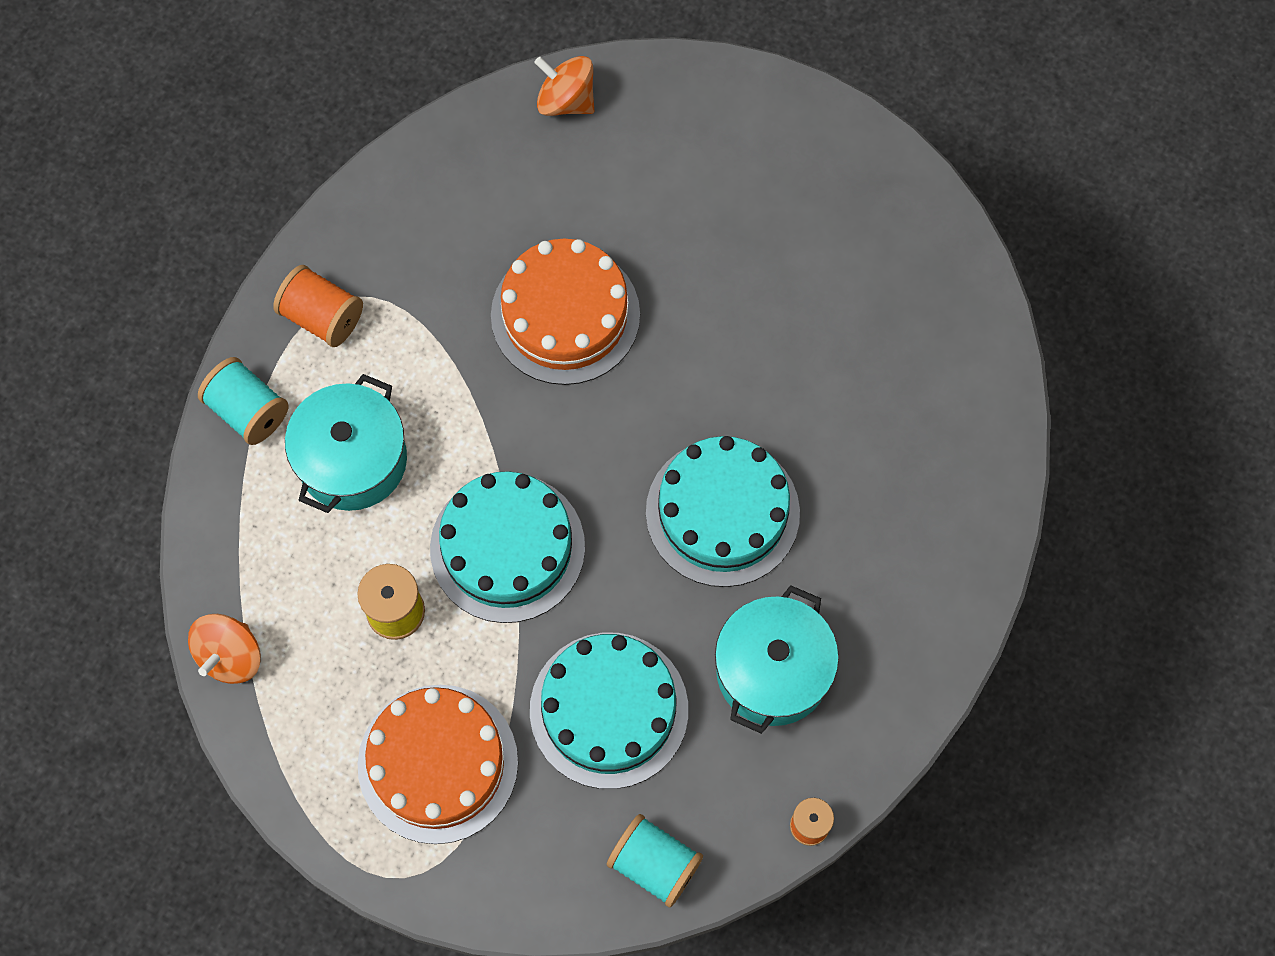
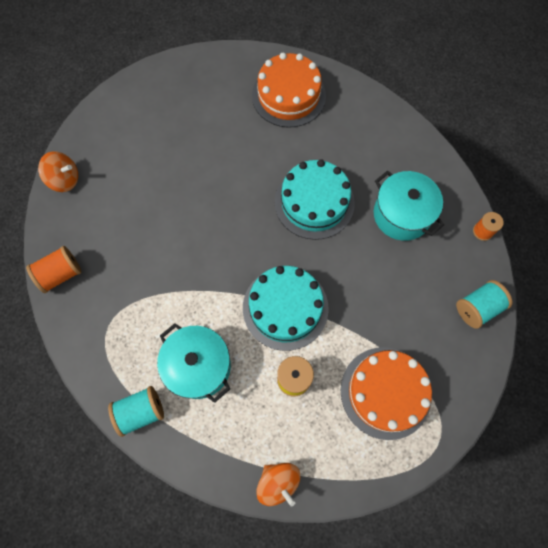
camera: 65 degrees left, 0 degrees up
(322, 316) = (109, 348): orange spool -> orange spool (60, 274)
(565, 315) = (177, 228): orange cake -> orange cake (288, 95)
(566, 100) = (65, 180): orange spinning top -> orange spinning top turned 135 degrees counterclockwise
(609, 710) = (391, 295): turquoise cake -> none

